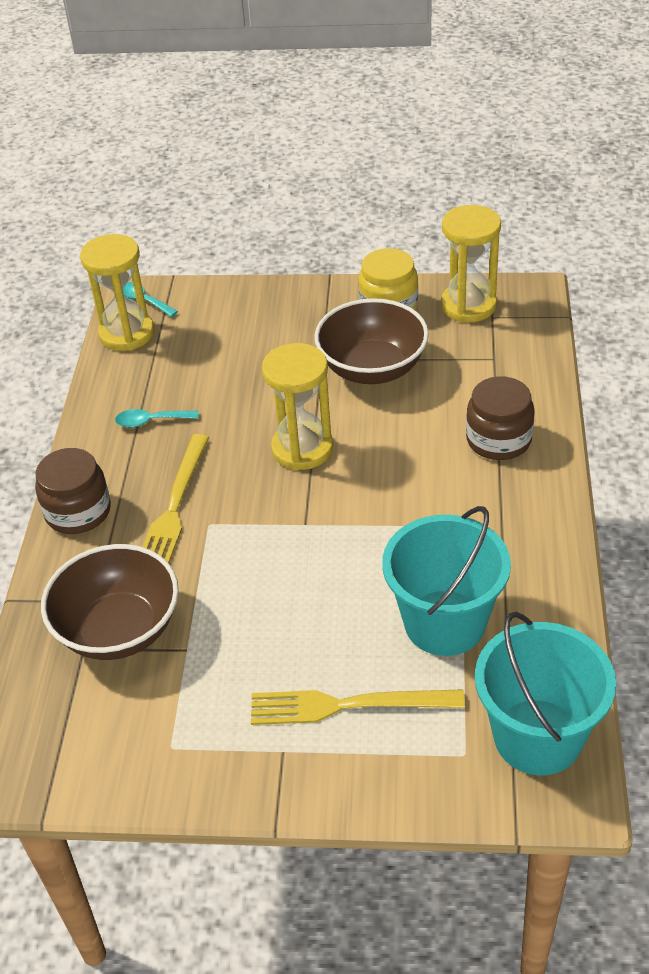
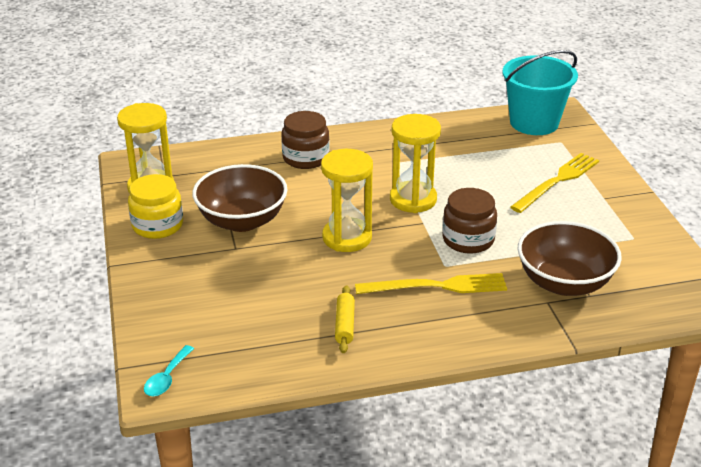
camera: 110 degrees left, 10 degrees down
(78, 512) = (467, 337): brown jar -> brown jar (468, 239)
(127, 333) = (224, 375): yellow hourglass -> yellow hourglass (413, 199)
(151, 421) = (344, 325): turquoise spoon -> yellow rolling pin
(348, 705) = (557, 181): yellow fork -> yellow fork turned 120 degrees counterclockwise
(444, 623) = (476, 158): turquoise bucket -> none

